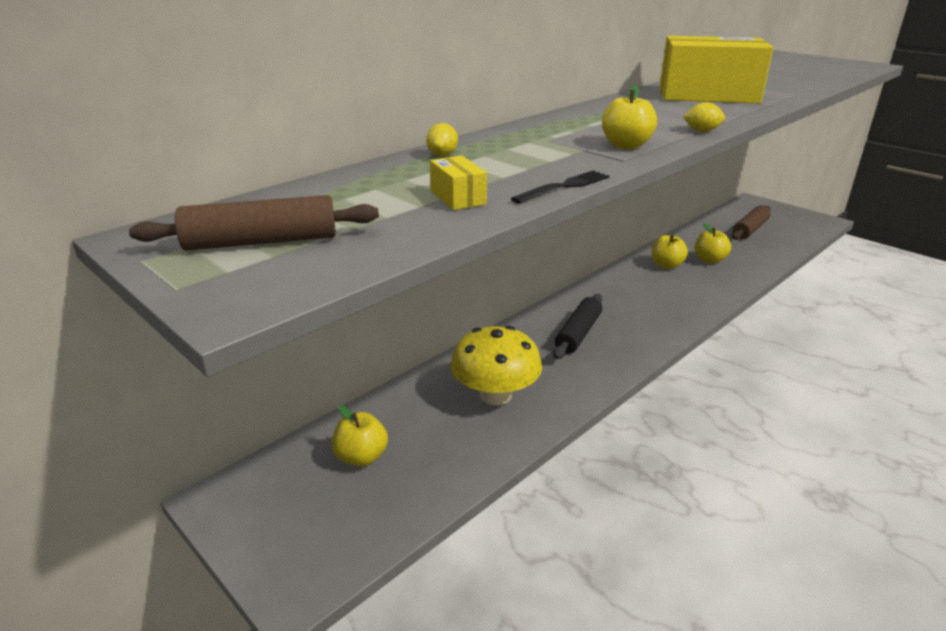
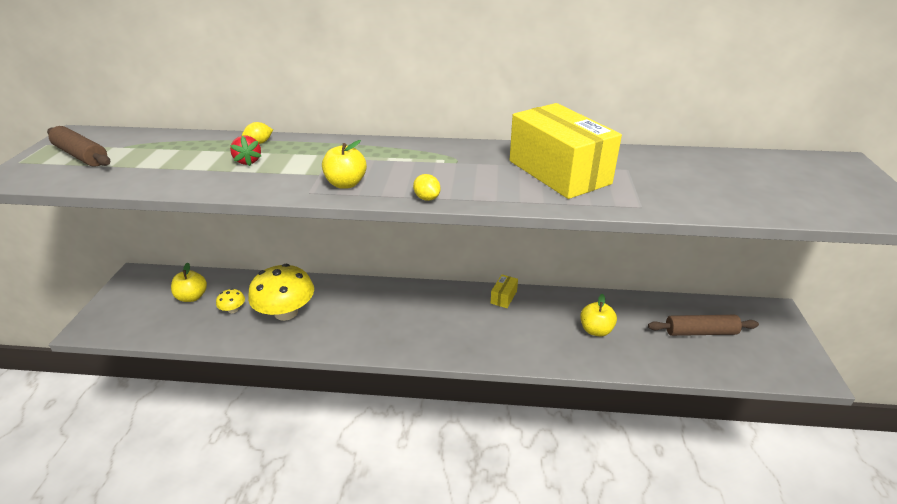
camera: 50 degrees right, 5 degrees up
(438, 431) = (233, 310): none -> yellow mushroom
(457, 197) = (181, 172): yellow box -> yellow box (503, 297)
(489, 167) = (248, 161): none -> red strawberry
(564, 186) = (229, 192): black fork -> none
(578, 334) = (391, 313): black rolling pin -> none
(666, 265) = (552, 311): yellow apple -> none

